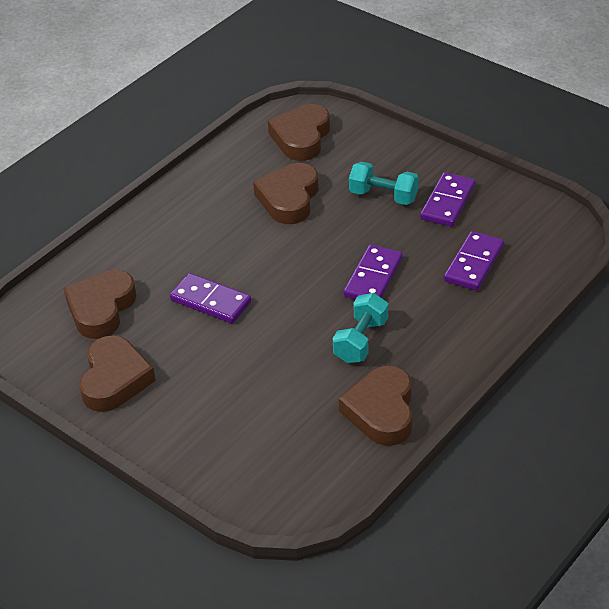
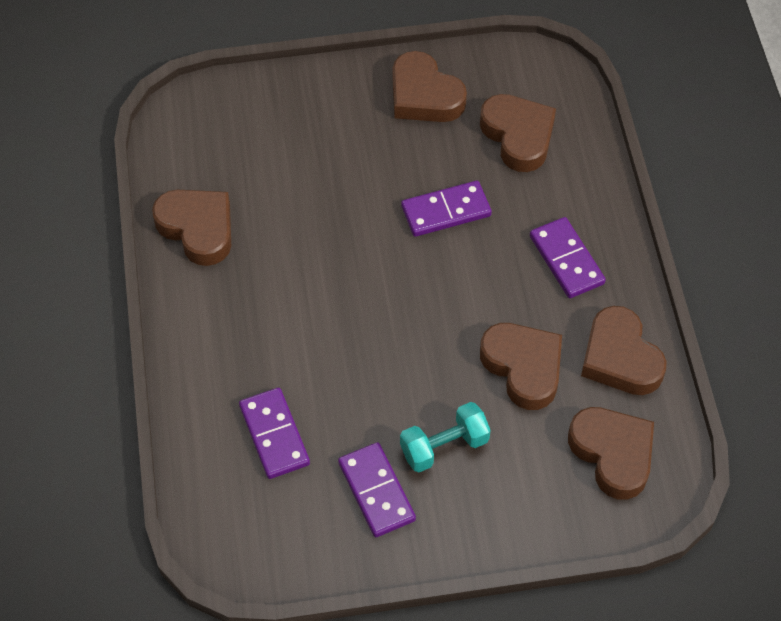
camera: 130 degrees right, 15 degrees up
(232, 168) = (620, 358): none -> brown heart
(361, 341) = (282, 275): turquoise dumbbell -> none
(373, 277) = (345, 345): purple domino -> purple domino (566, 260)

